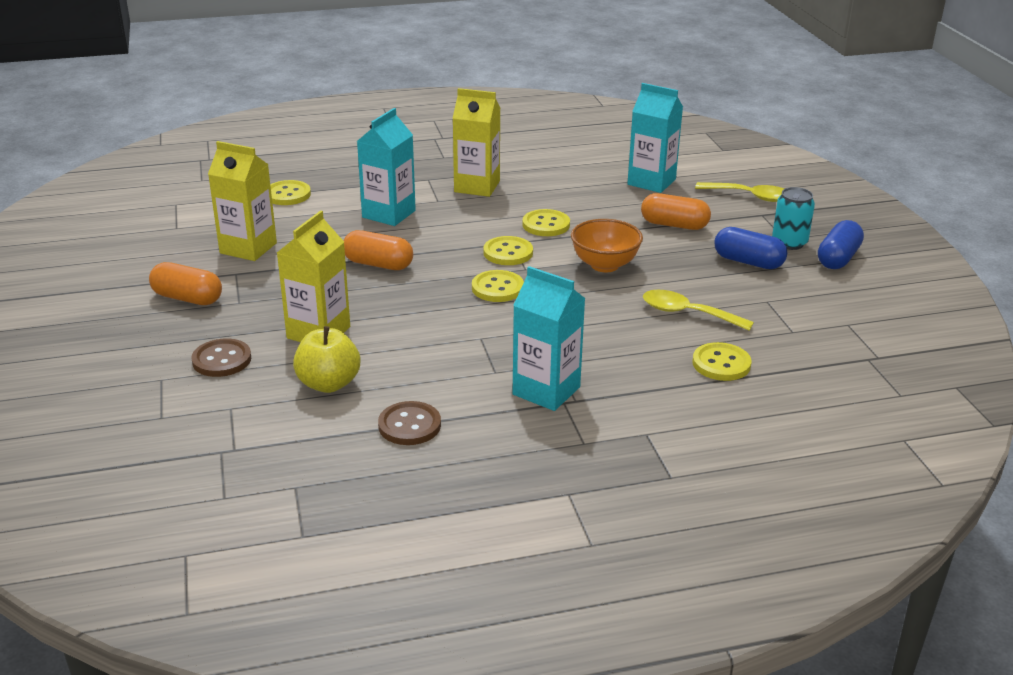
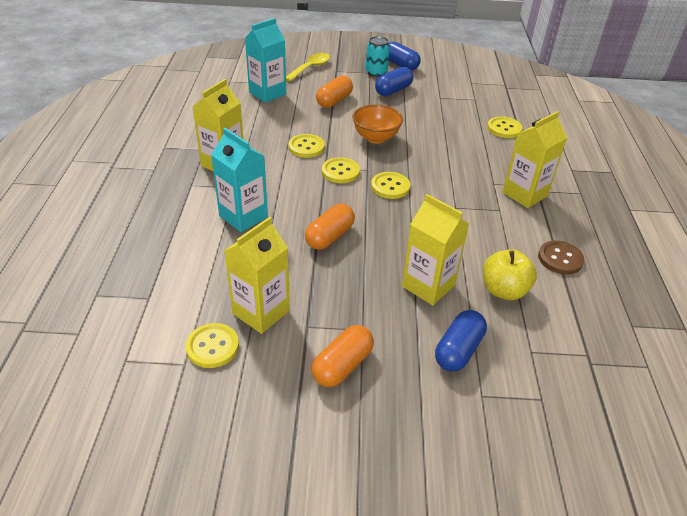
camera: 75 degrees left, 10 degrees up
(222, 360) = (458, 350): brown button -> blue capsule
(287, 195) = (163, 272): yellow button -> yellow button (212, 347)
(546, 391) = (524, 194): turquoise carton -> yellow carton
(687, 313) = (446, 125): yellow spoon -> none

